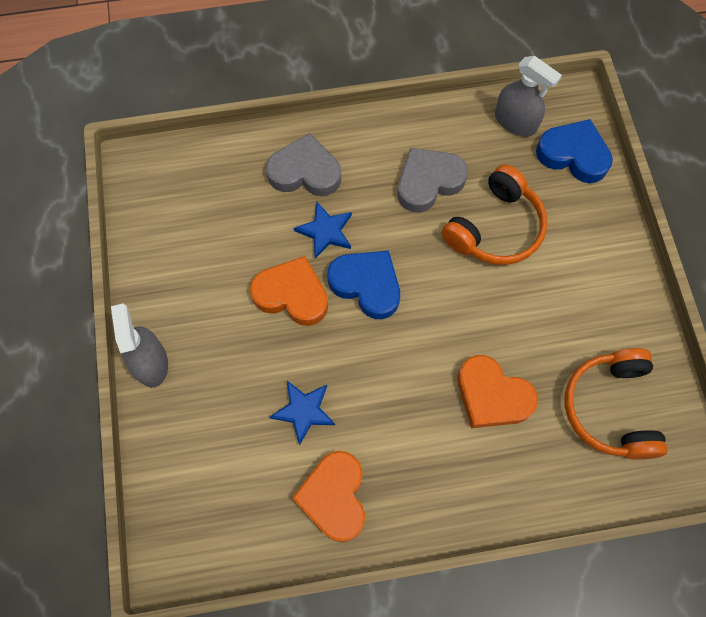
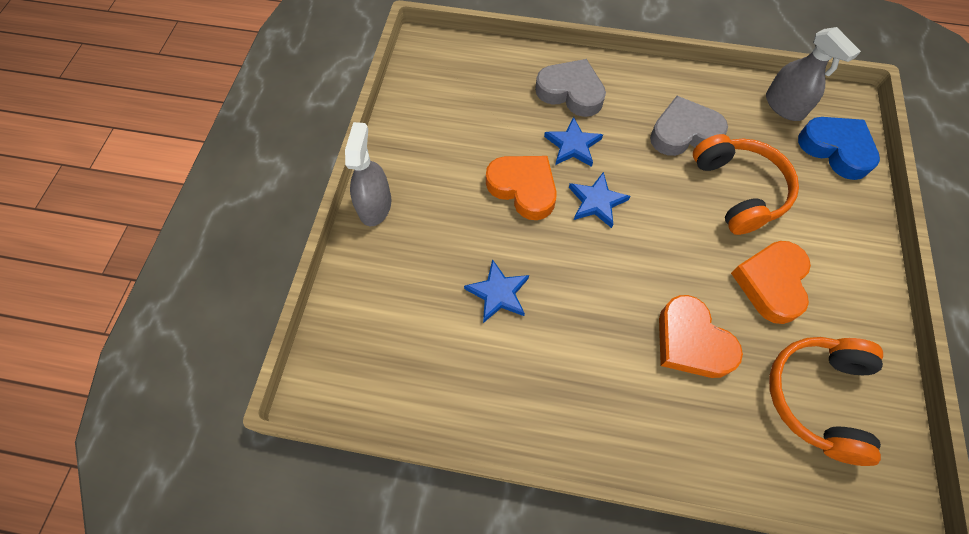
camera: 20 degrees right, 5 degrees down
(334, 497) = (500, 383): orange heart -> orange heart (771, 283)
(366, 285) = (596, 202): blue heart -> blue star
(496, 228) = (739, 190): orange headphones -> orange headphones turned 75 degrees counterclockwise

